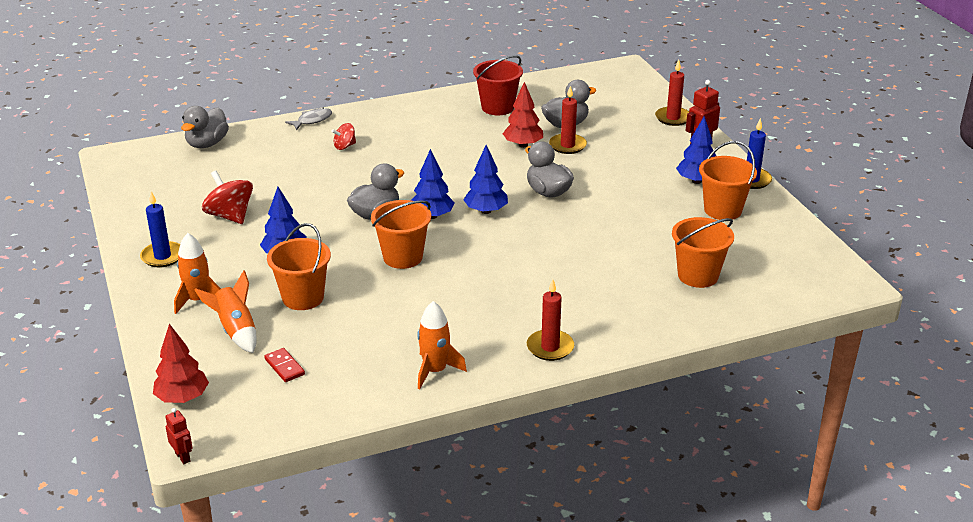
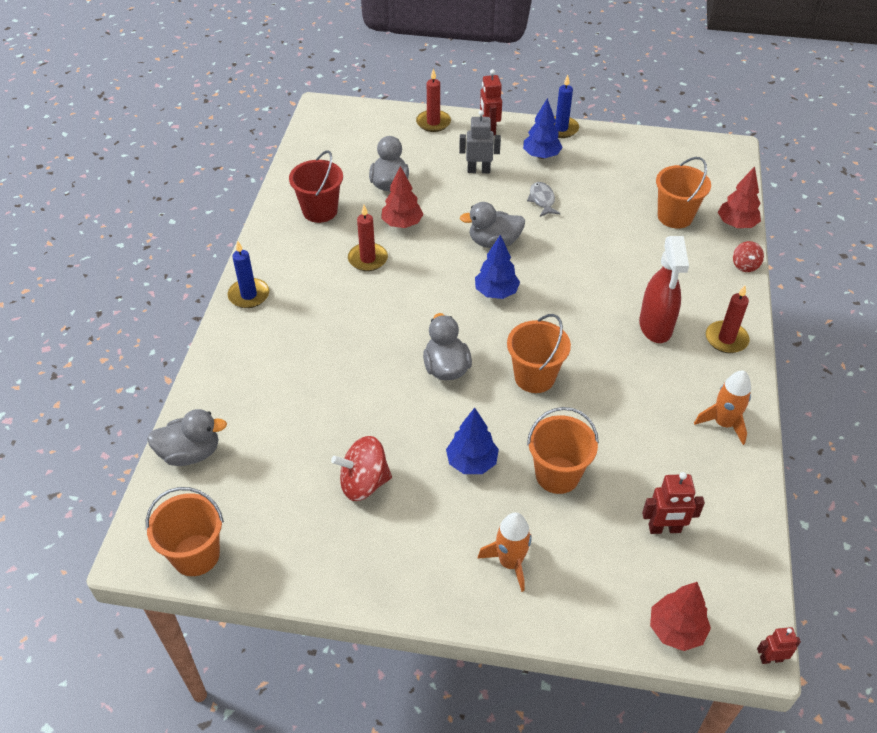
camera: 60 degrees left, 15 degrees up
(162, 256) = (404, 569): blue candle -> blue candle (249, 295)
(207, 144) = (190, 453): grey duck -> grey duck turned 60 degrees counterclockwise
(236, 331) = (584, 548): orange rocket -> none
(284, 367) = (664, 529): red domino -> red robot
(312, 120) = (221, 348): grey fish -> grey fish (542, 200)
(344, 146) = (297, 343): red spinning top -> red spinning top (745, 265)
(432, 216) = (478, 330): blue tree -> none
(526, 303) = (655, 327): none -> red spray bottle
(567, 145) = (426, 198): red candle -> red candle (368, 259)
(635, 157) = (478, 170): none -> grey robot
(722, 210) = (593, 162): orange bucket -> orange bucket (196, 555)
(731, 315) = (736, 224): none -> red tree

